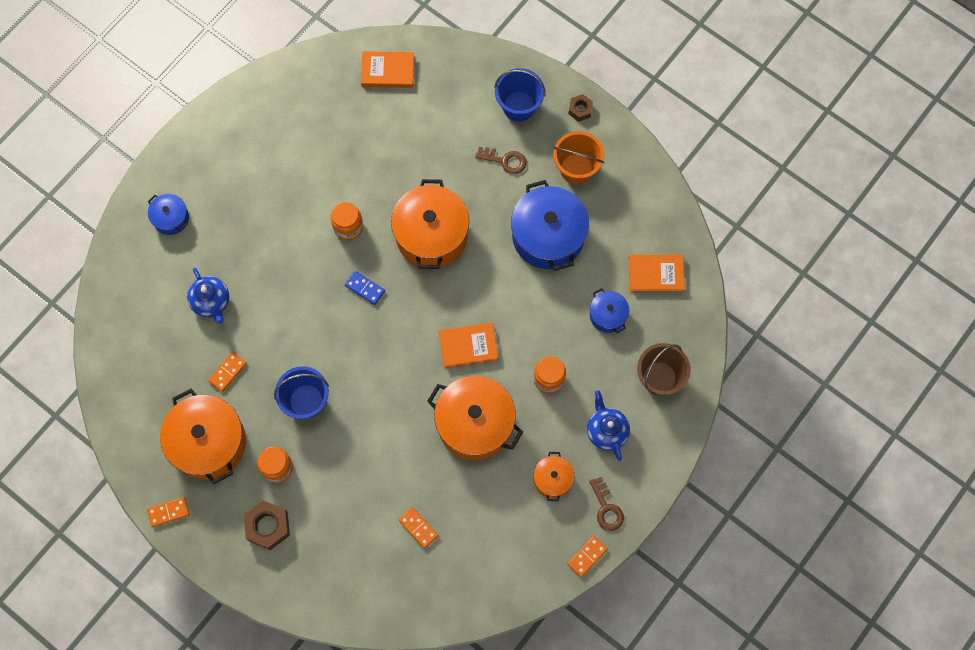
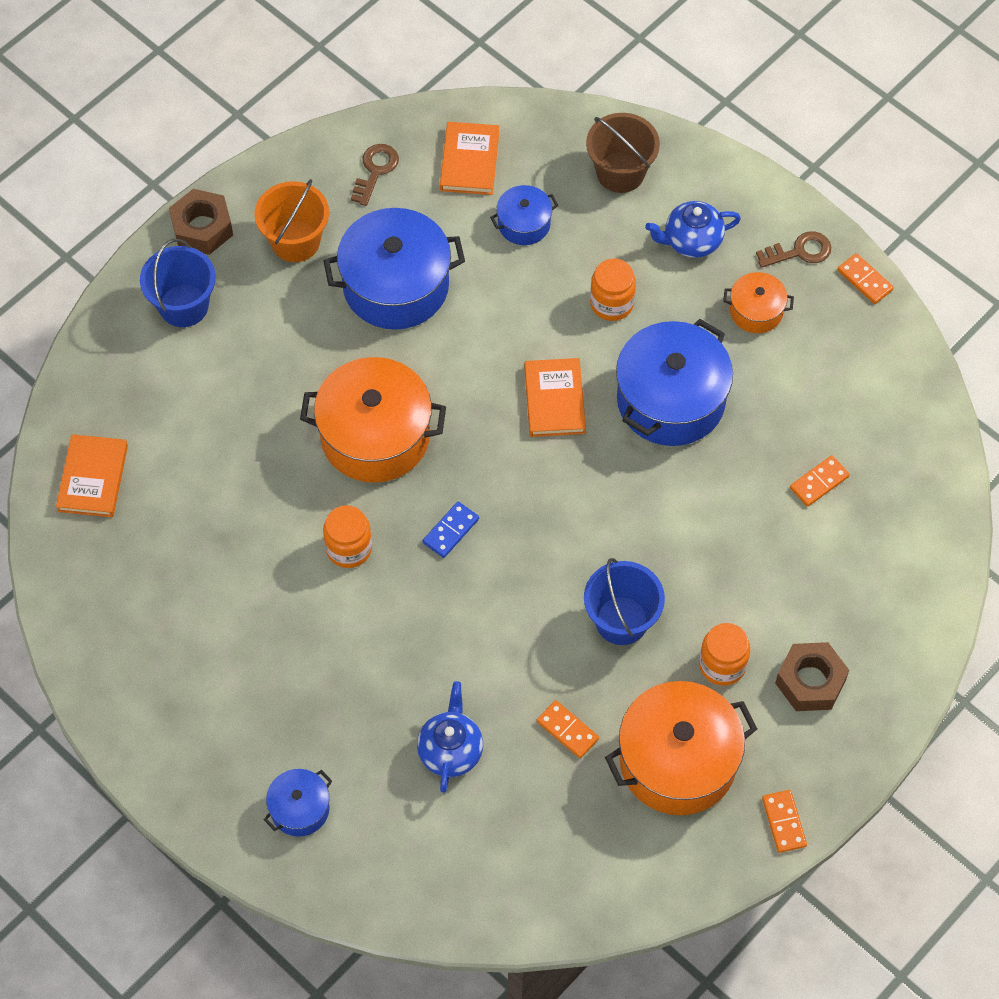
camera: 85 degrees left, 10 degrees down
(211, 302) = (450, 750): blue teapot -> blue teapot turned 60 degrees counterclockwise
(475, 423) = (671, 400): orange pot -> blue pot
(505, 161) = (269, 331): brown key -> brown key (375, 170)
(580, 110) = (202, 228): brown nut -> brown nut, size x1.68

